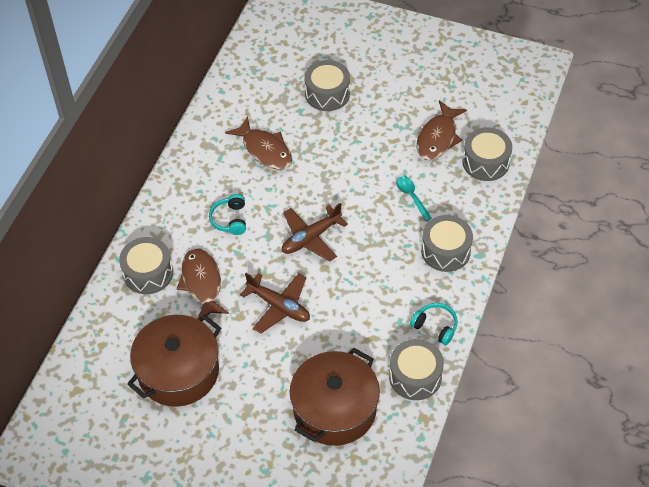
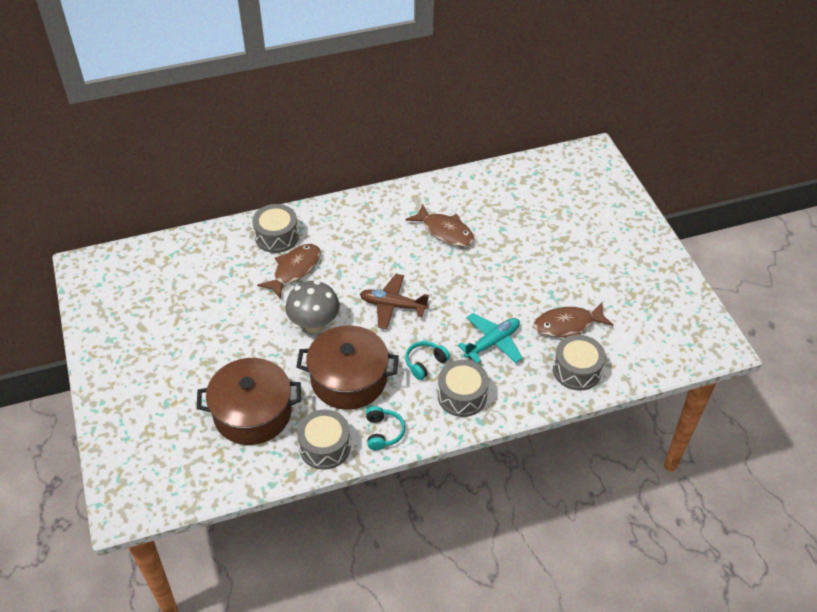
camera: 50 degrees right, 5 degrees down
(178, 371) = (209, 303): brown pot -> brown pot (348, 379)
(230, 219) = (364, 251): turquoise headphones -> turquoise headphones (425, 363)
(265, 150) = (445, 231): brown fish -> brown fish turned 60 degrees counterclockwise
(279, 306) = (314, 324): brown plane -> grey mushroom
(327, 94) = (535, 234): grey drum -> none
(411, 196) = (492, 343): turquoise spoon -> turquoise plane

